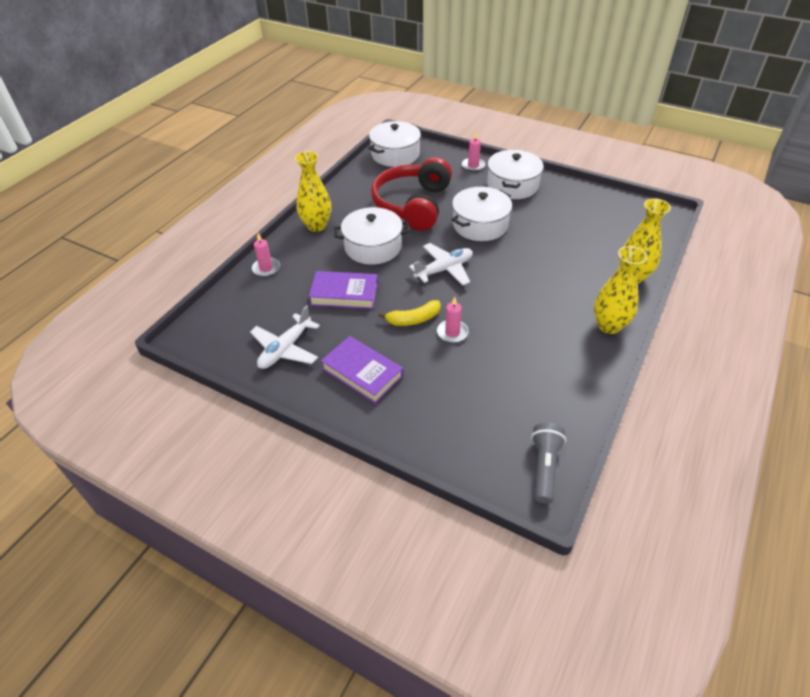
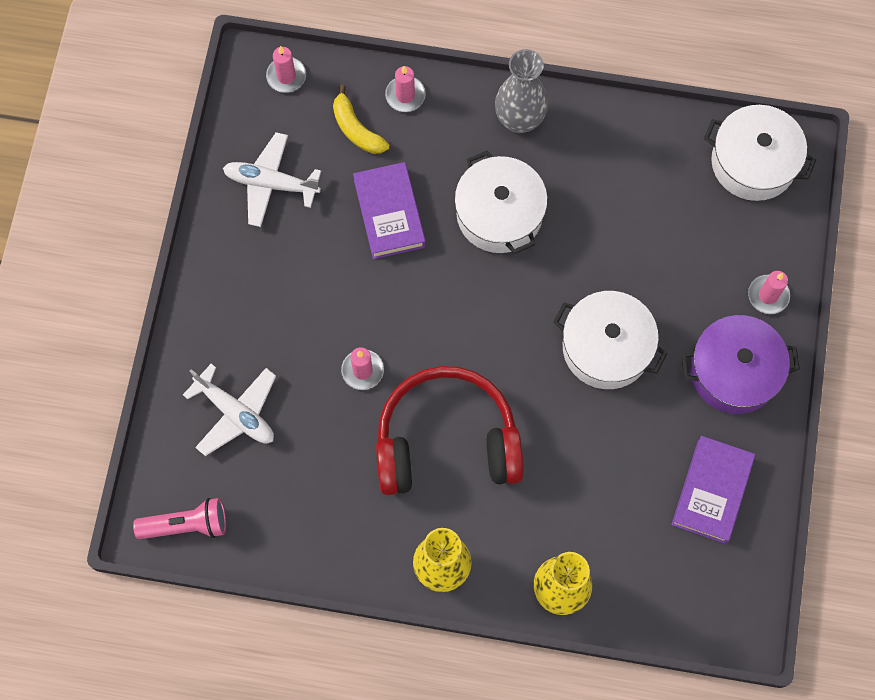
camera: 70 degrees right, 25 degrees up
(209, 322) = (286, 76): none -> pink candle
(316, 226) = (519, 120): yellow vase -> grey vase
(362, 373) = (261, 286): purple book -> purple book (712, 491)
(413, 205) = (620, 236): red headphones -> red headphones (446, 442)
(413, 319) = (371, 315): yellow banana -> yellow banana (356, 129)
(444, 269) = (483, 325): white plane -> white plane (235, 413)
(512, 185) = (734, 371): white pot -> purple pot
(544, 467) = (187, 525): grey flashlight -> pink flashlight

